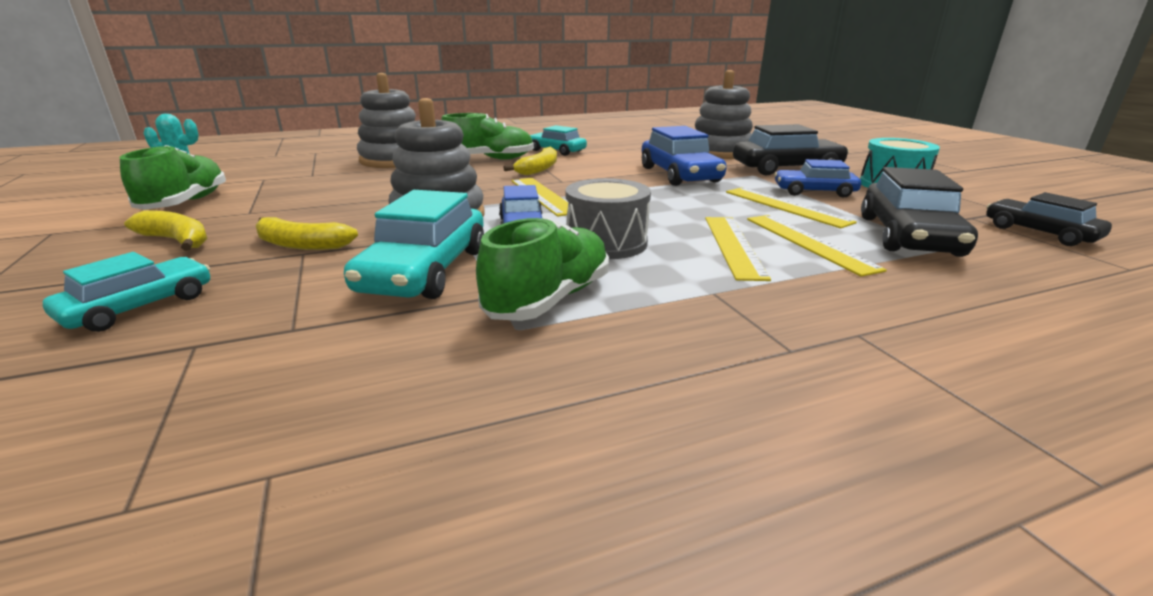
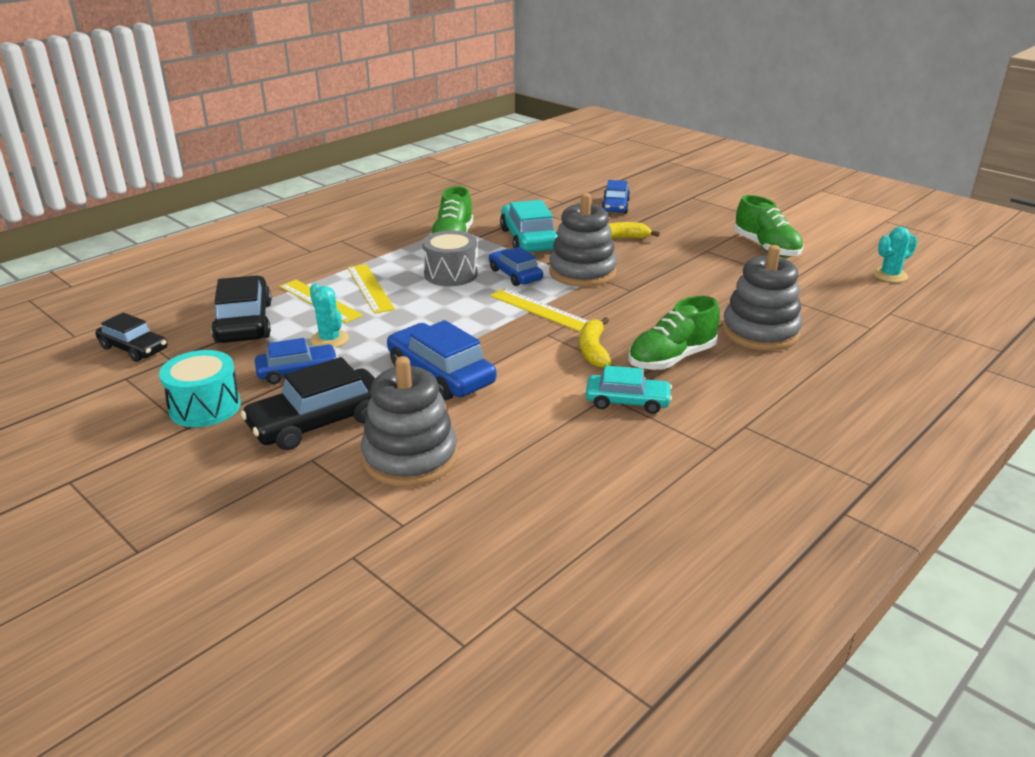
camera: 155 degrees right, 5 degrees up
(139, 307) = (615, 206): turquoise car -> blue car
(177, 240) = (688, 228): yellow banana -> none
(786, 206) = (329, 339): yellow ruler -> turquoise cactus

